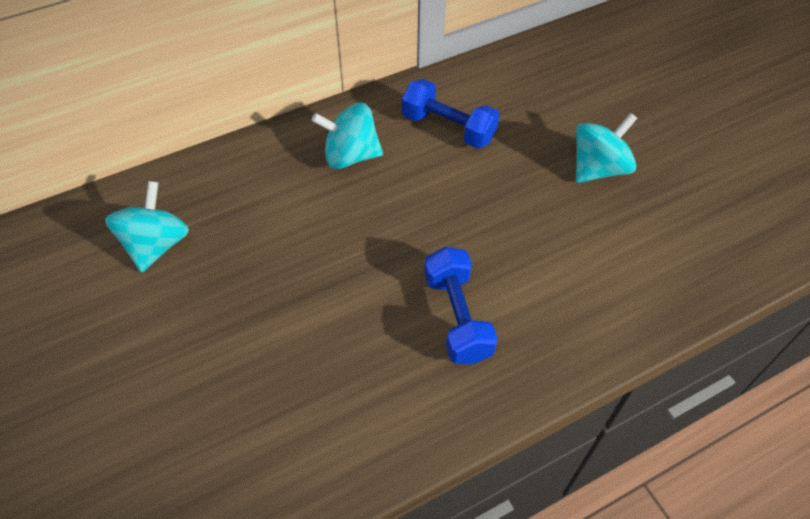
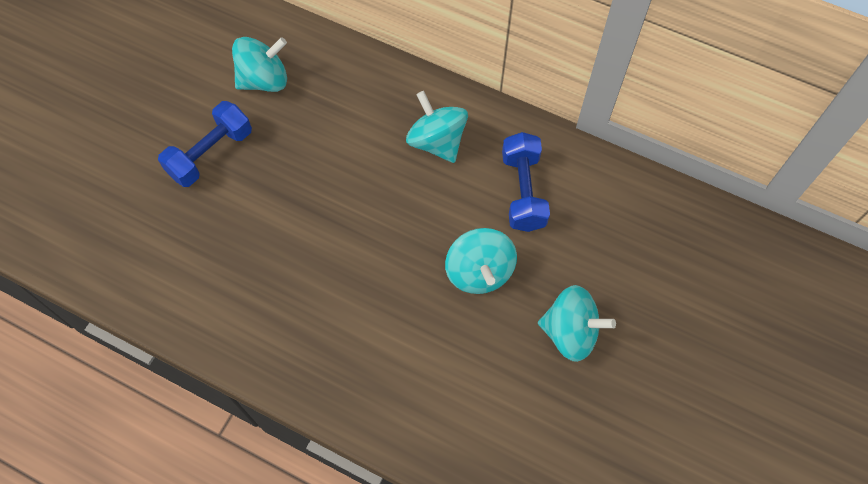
camera: 55 degrees right, 10 degrees up
(457, 317) = (338, 309): blue dumbbell -> blue dumbbell (210, 154)
(499, 195) = (479, 272): none -> turquoise spinning top

